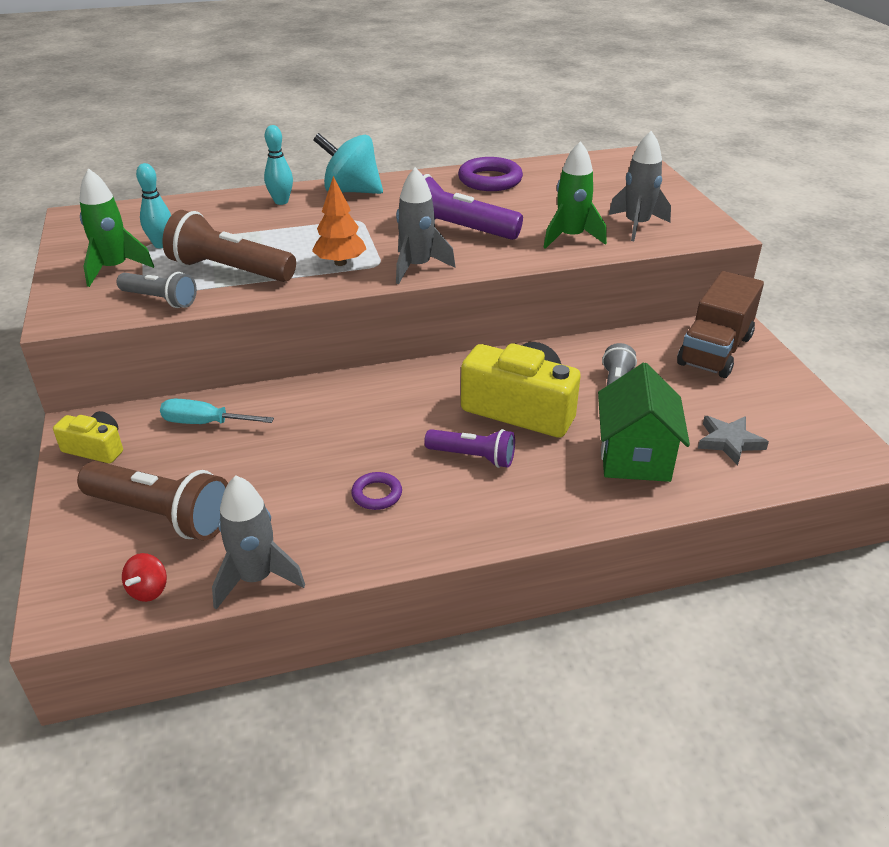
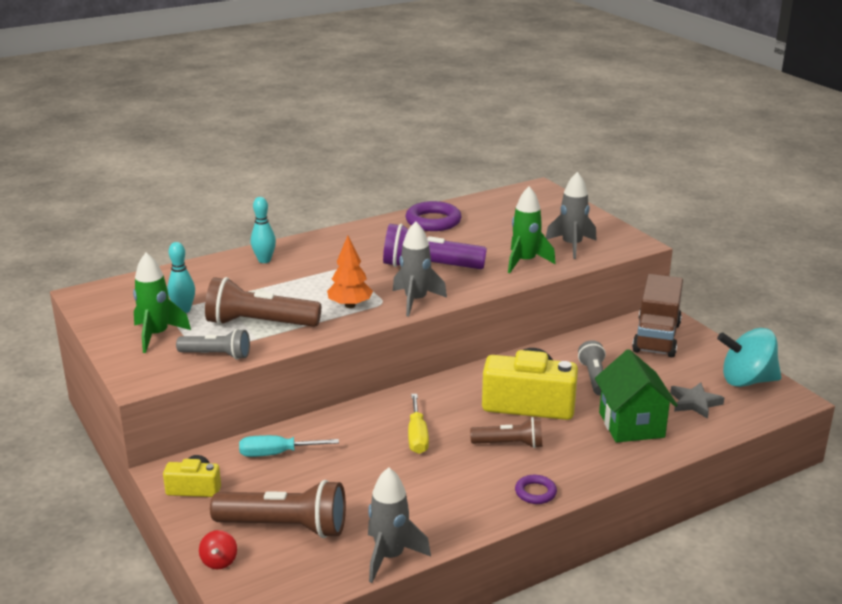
camera: 15 degrees left, 10 degrees down
(148, 590) = (310, 580): red spinning top -> red spinning top (219, 561)
(351, 191) = (320, 244): turquoise spinning top -> turquoise spinning top (746, 381)
(370, 428) = (417, 436): none -> yellow screwdriver
(377, 494) = (449, 483): purple ring -> purple ring (535, 492)
(473, 457) = (510, 444): purple flashlight -> brown flashlight

